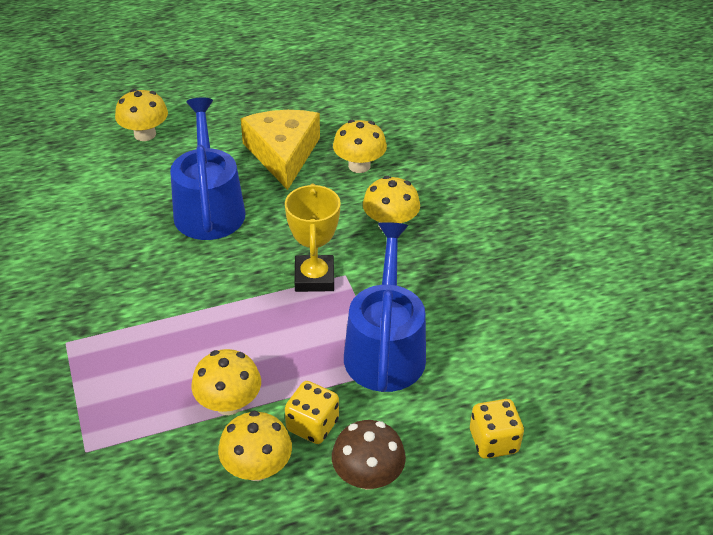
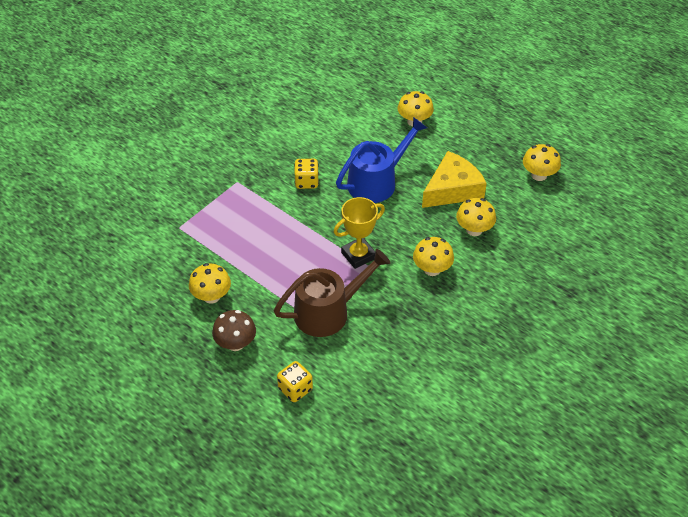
camera: 60 degrees right, 5 degrees up
(229, 403) = (243, 265): yellow mushroom -> yellow mushroom (539, 175)
(312, 425) = (252, 305): yellow dice -> yellow dice (306, 182)
(385, 349) = (328, 312): blue watering can -> brown watering can

